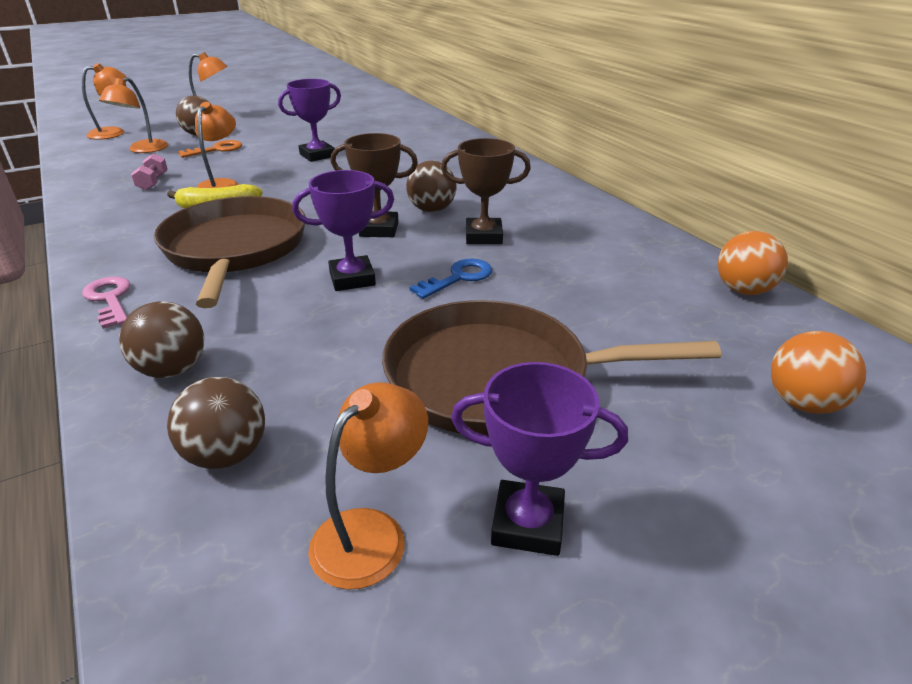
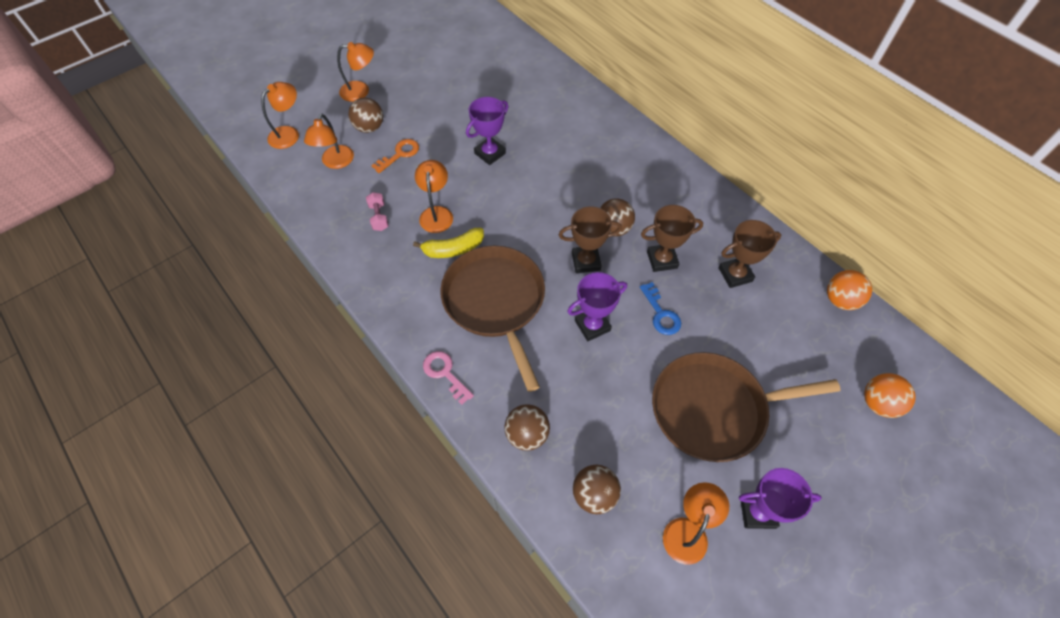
camera: 10 degrees left, 25 degrees up
(458, 278) = (661, 313): blue key -> blue key turned 120 degrees clockwise
(584, 256) = (735, 274): none -> brown trophy

